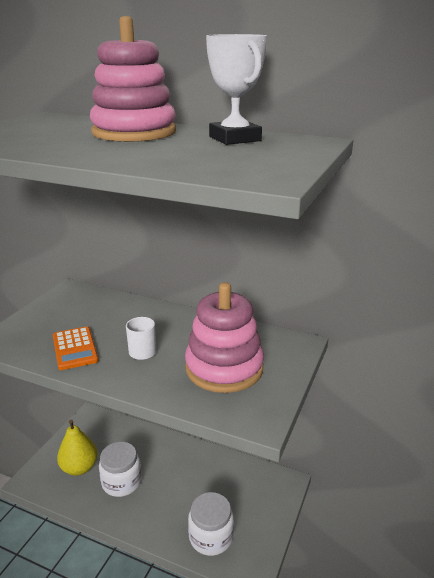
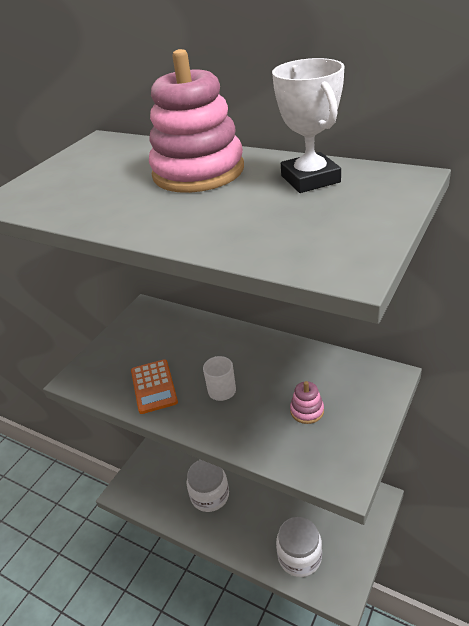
camera: 10 degrees right, 10 degrees up
(79, 468) = (168, 479): yellow pear -> none
(224, 368) = (307, 411): pink stacking toy -> pink stacking toy, size x0.41

